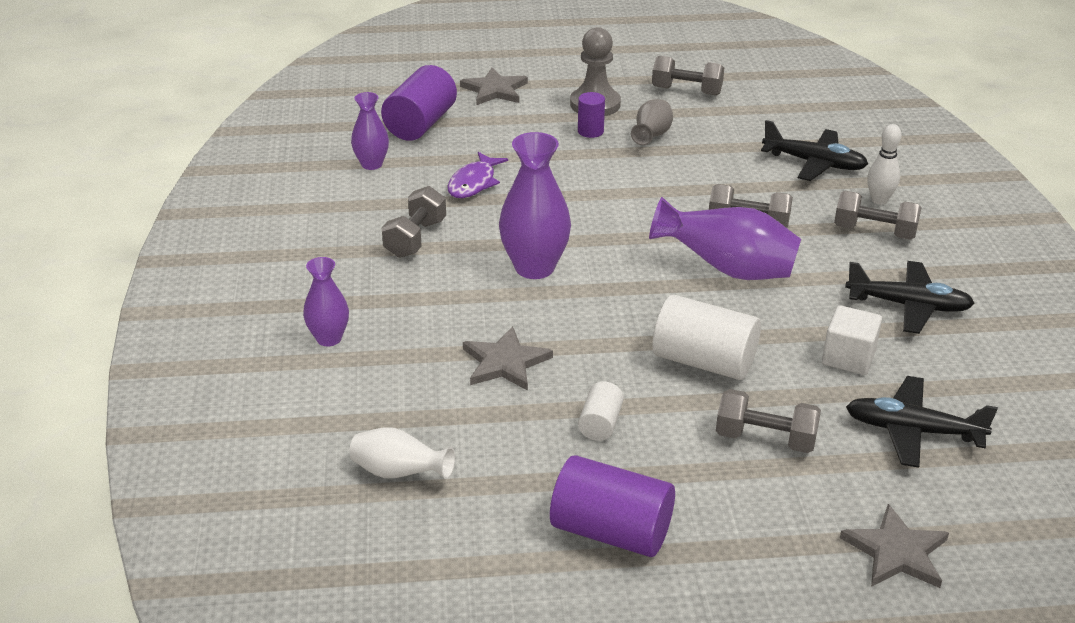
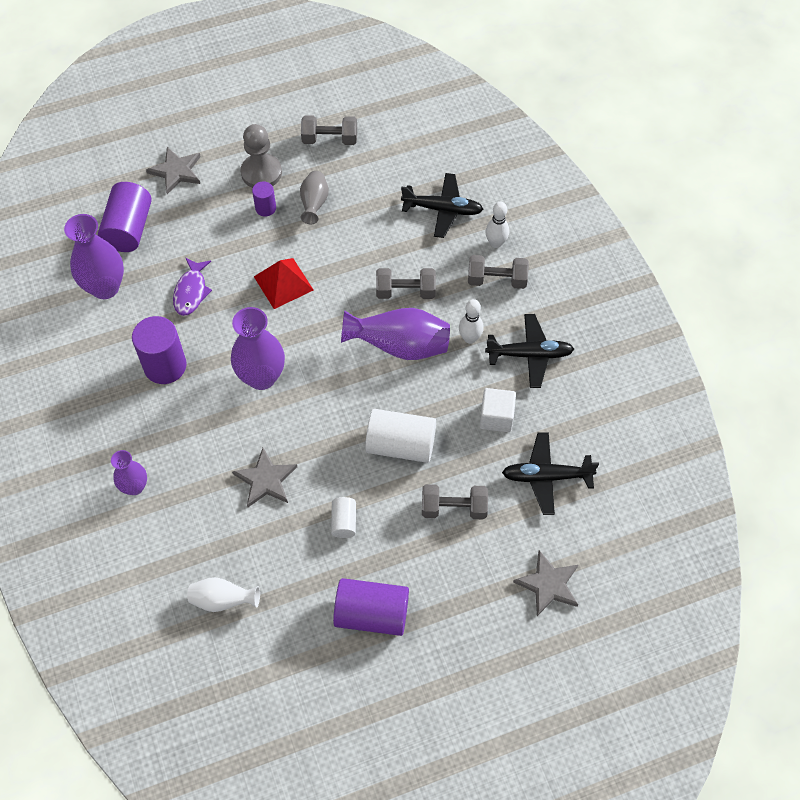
camera: 15 degrees left, 25 degrees up
(371, 164) = (105, 287): purple vase -> purple vase, size x1.70
(415, 238) = (165, 366): grey dumbbell -> purple cylinder
(591, 193) = (283, 283): none -> red pyramid
(826, 277) = (470, 338): none -> white bowling pin

